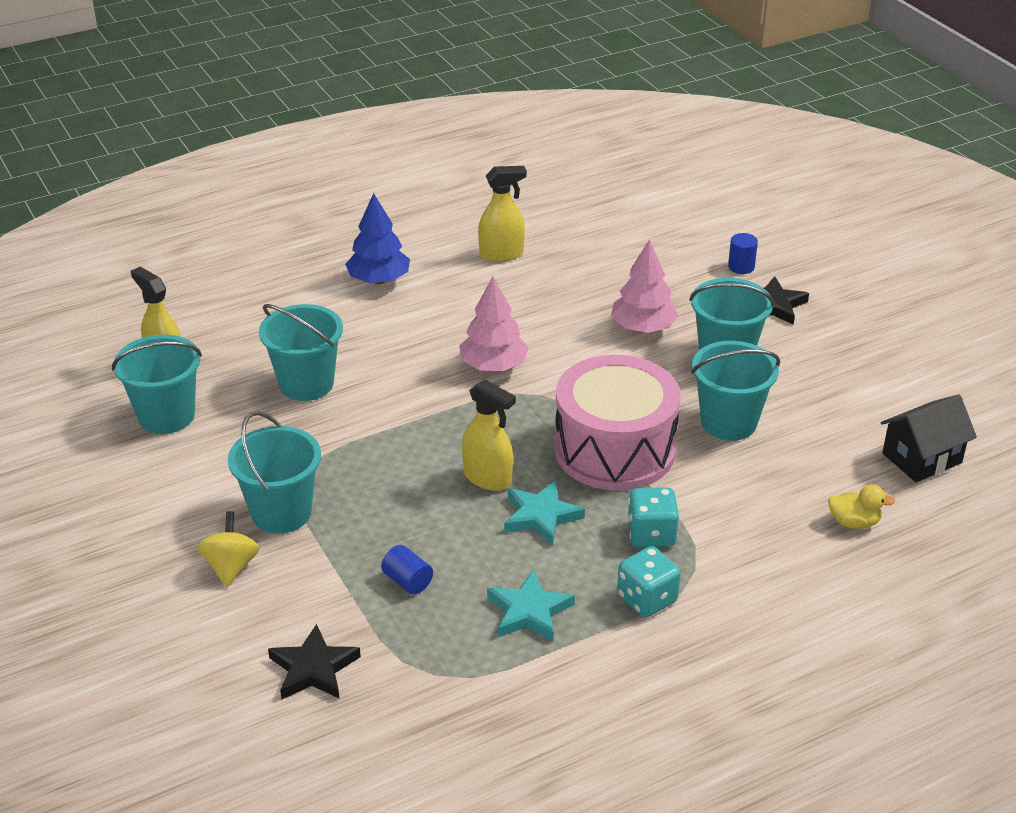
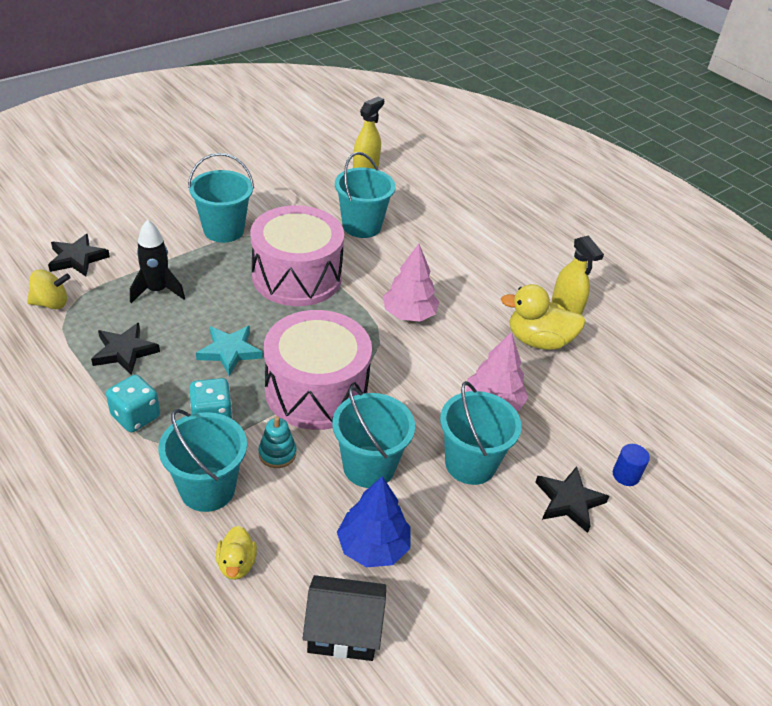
camera: 75 degrees right, 5 degrees up
(166, 416) = (314, 175): turquoise bucket -> turquoise bucket (207, 489)
(231, 566) = (171, 216): yellow spinning top -> yellow spinning top (51, 303)
(379, 280) = (499, 246): blue tree -> blue tree (373, 546)
(403, 450) = (297, 276): none -> pink drum
(407, 581) = (157, 290): blue cylinder -> black rocket
(488, 478) = (270, 321): yellow spray bottle -> none
(529, 611) = (124, 351): turquoise star -> black star
(551, 282) = (538, 341): none -> yellow duck
(709, 486) = (277, 453): none -> turquoise stacking toy
(922, 458) = (343, 631): black house -> black house turned 45 degrees counterclockwise

